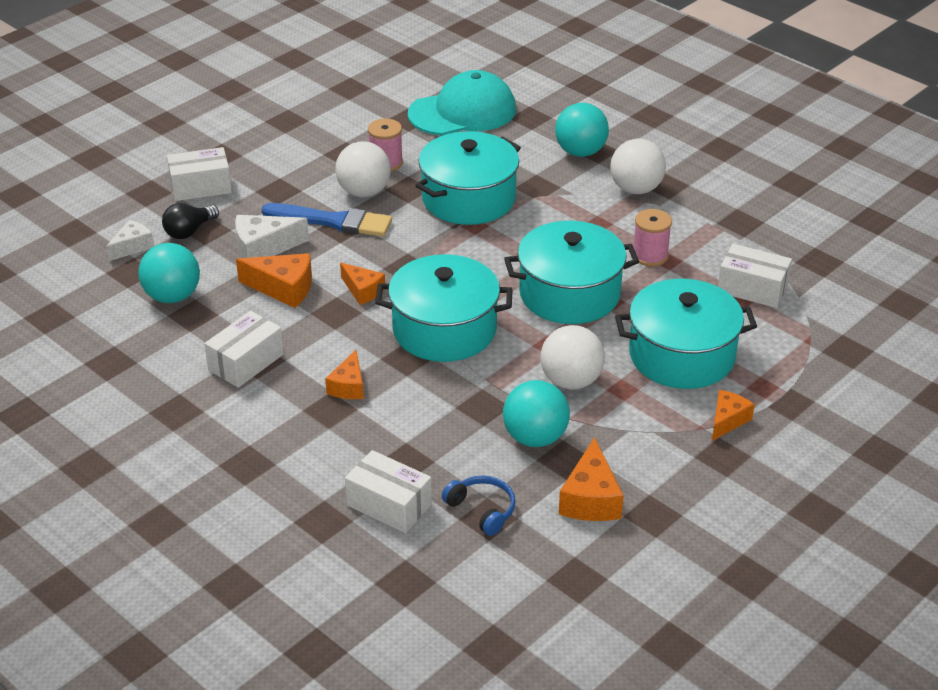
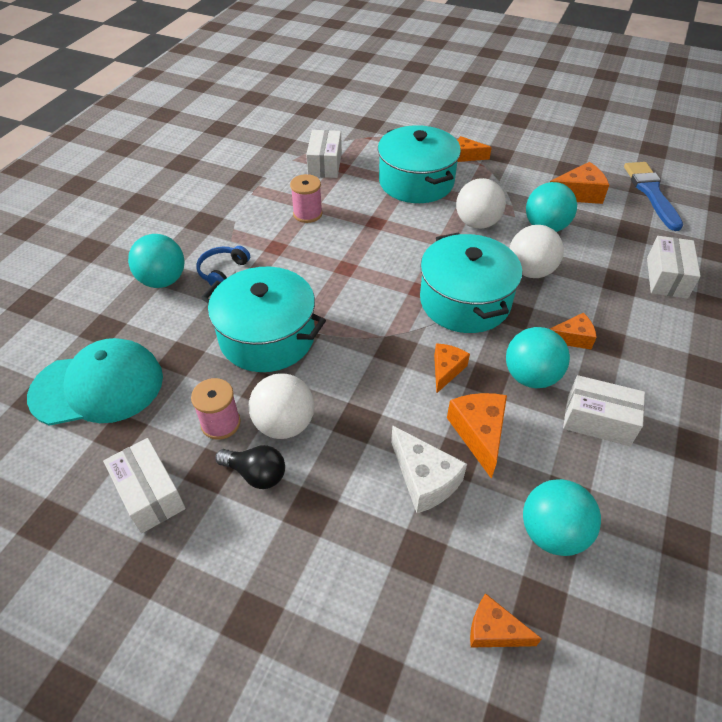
camera: 110 degrees left, 10 degrees up
(132, 247) = (494, 630): white cheese -> orange cheese
(189, 231) = (431, 574): black light bulb -> black light bulb (256, 474)
(201, 187) = (334, 608): white box -> white box (149, 494)
(321, 340) = (530, 376): none -> turquoise ball
(333, 221) = (349, 433): blue brush -> blue brush (651, 193)
(462, 112) = (98, 386): turquoise cap -> turquoise cap turned 120 degrees clockwise
(482, 510) = (629, 234): blue headphones -> blue headphones (222, 271)
(569, 294) = (378, 244): turquoise pot -> none
(636, 189) = (215, 237): white ball -> white ball (530, 271)

